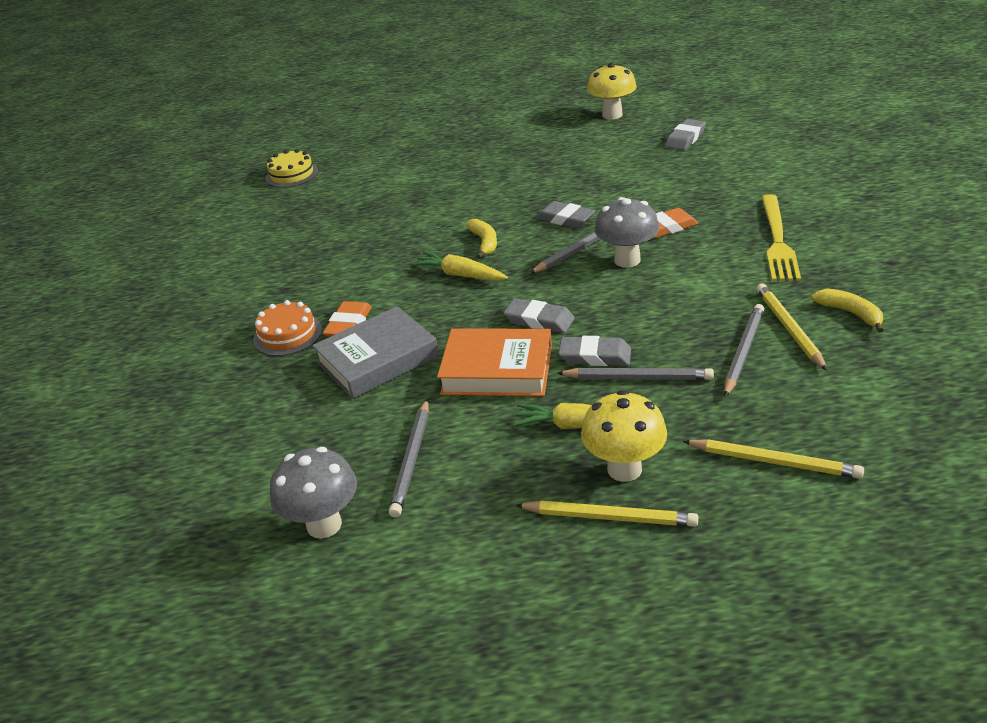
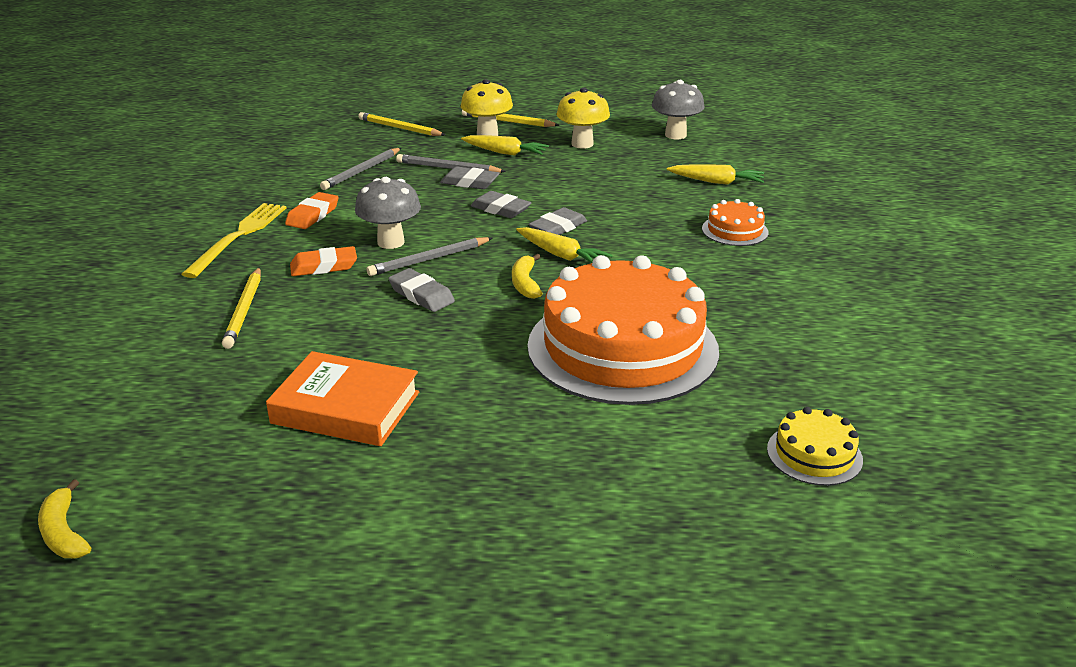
camera: 175 degrees left, 5 degrees down
(287, 413) = (716, 182): none -> yellow carrot
(349, 324) = (676, 230): orange eraser -> orange eraser (313, 215)
(377, 359) = (646, 203): grey book -> none
(400, 209) = (622, 347): none -> orange cake
(412, 460) = (620, 151): grey pencil -> none
(497, 370) = (549, 184): orange book -> orange book (346, 408)
(612, 115) = (216, 474): yellow mushroom -> yellow mushroom (582, 144)
(685, 138) = (168, 388): grey eraser -> grey eraser (558, 227)
(789, 328) = (314, 178): yellow pencil -> yellow pencil (244, 310)
(850, 313) = (259, 180): yellow banana -> yellow banana (64, 532)

